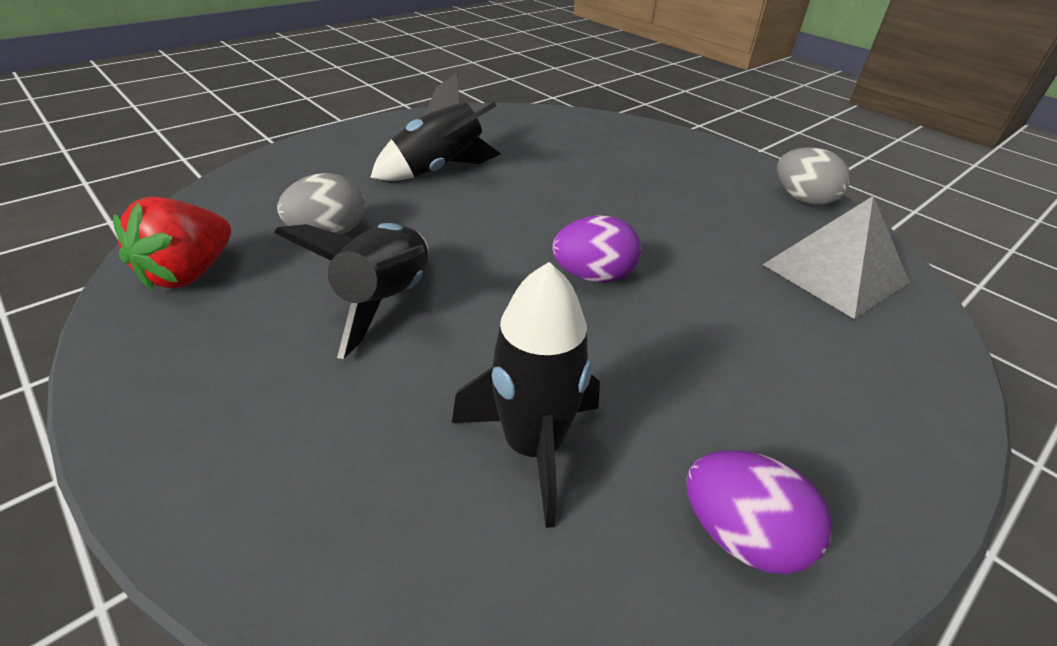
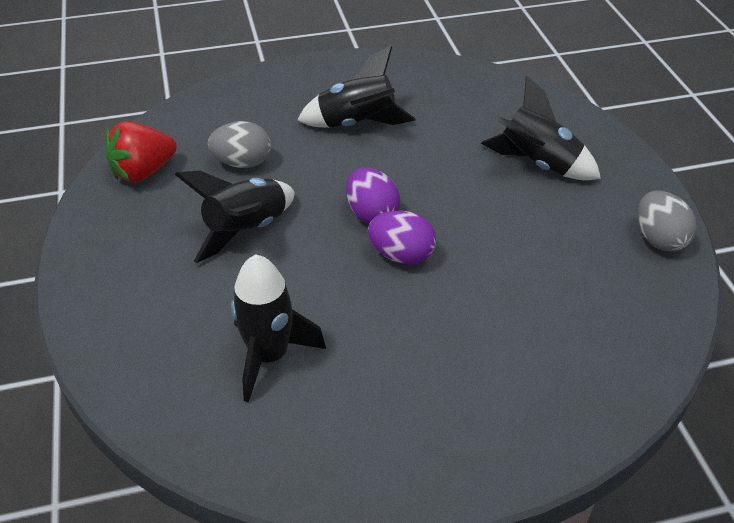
camera: 30 degrees right, 5 degrees up
(645, 167) = (538, 164): none -> black rocket
(740, 535) = (346, 450): purple egg -> purple egg (371, 214)
(835, 273) = (606, 316): grey pyramid -> none

